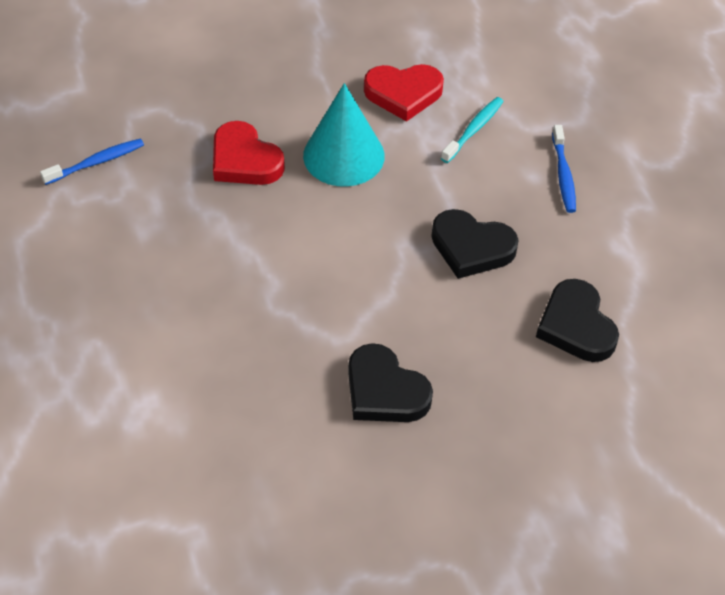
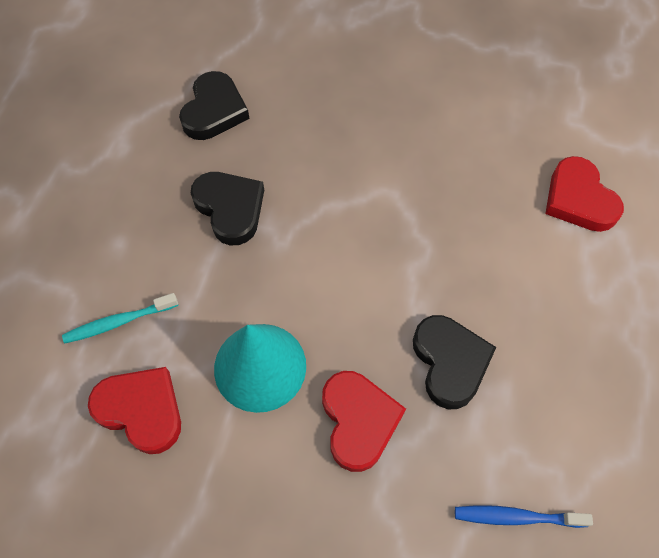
camera: 145 degrees left, 10 degrees up
(149, 433) = (578, 199): none -> red heart
(384, 391) = (386, 139): black heart -> black heart (450, 362)
(563, 174) = (94, 229): blue toothbrush -> none

